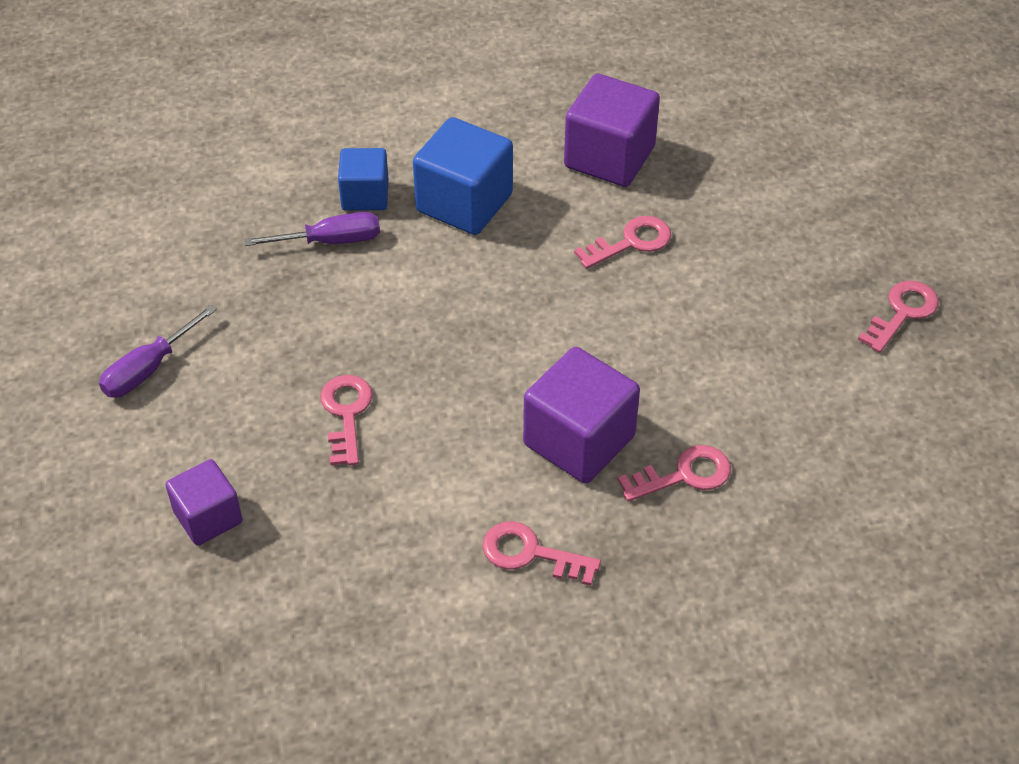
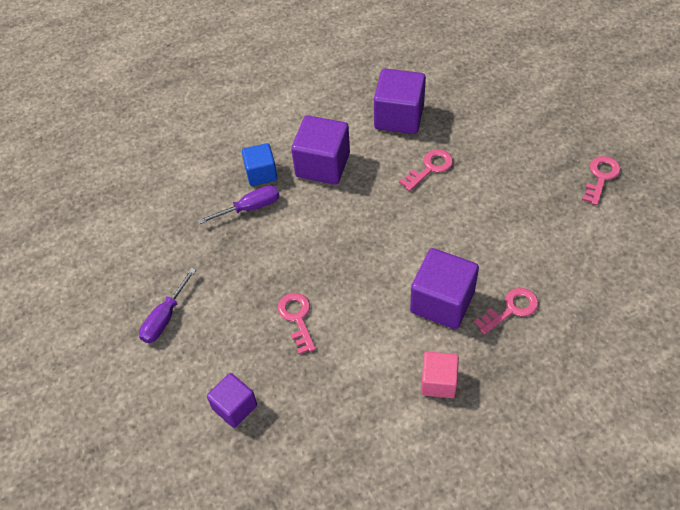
camera: 10 degrees left, 5 degrees up
(464, 203) = (322, 165): blue cube -> purple cube
(531, 553) = (438, 382): pink key -> pink cube

